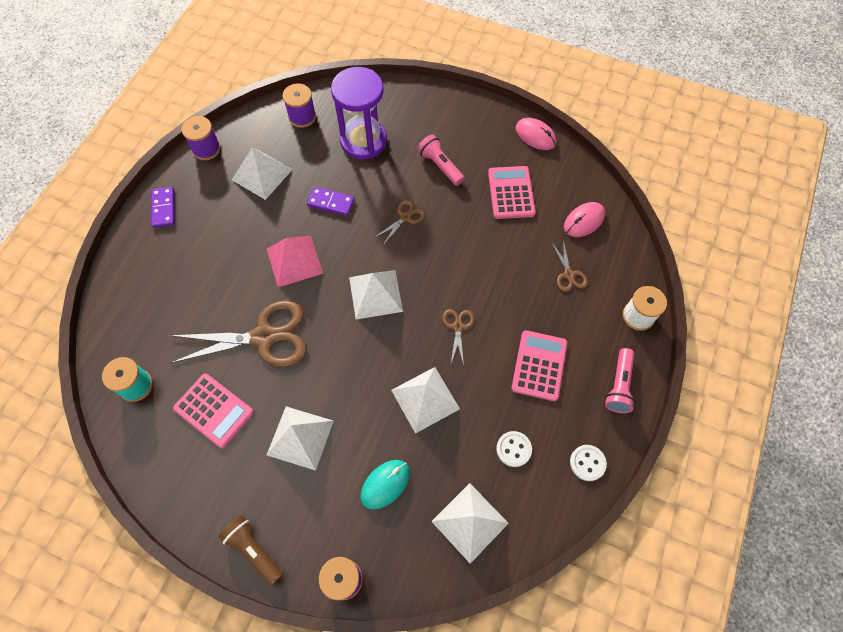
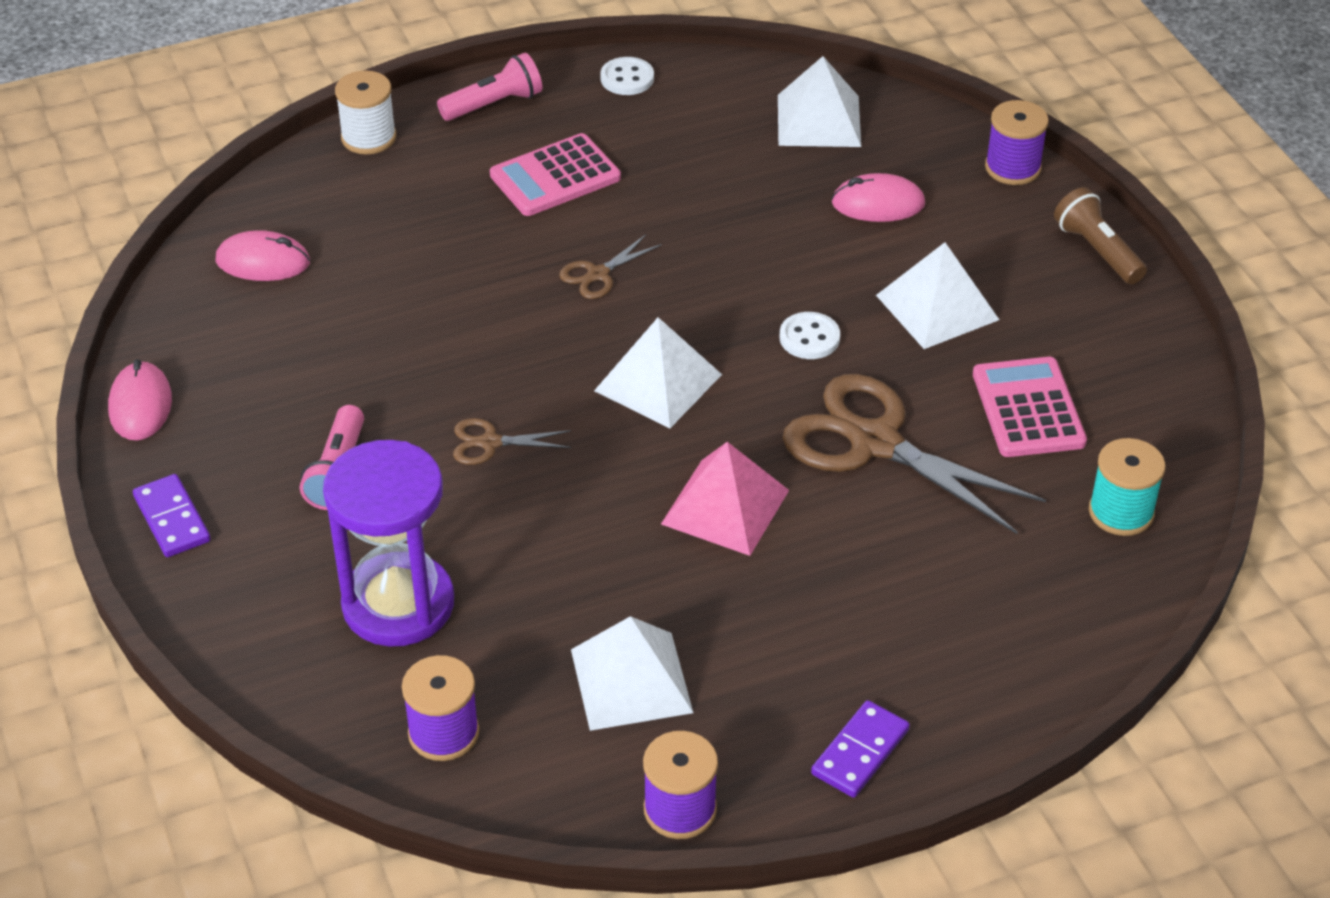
camera: 135 degrees left, 20 degrees down
(253, 550) = (1097, 251): brown flashlight -> brown flashlight turned 150 degrees clockwise
(331, 202) = (572, 547): purple domino -> purple domino (172, 519)
(385, 484) = (878, 204): turquoise mouse -> pink mouse
(425, 399) = (735, 239): white pyramid -> none
(511, 193) = (298, 362): pink calculator -> none
(513, 449) = (691, 137): white button -> white button (809, 338)
(569, 274) = (379, 226): brown scissors -> none

